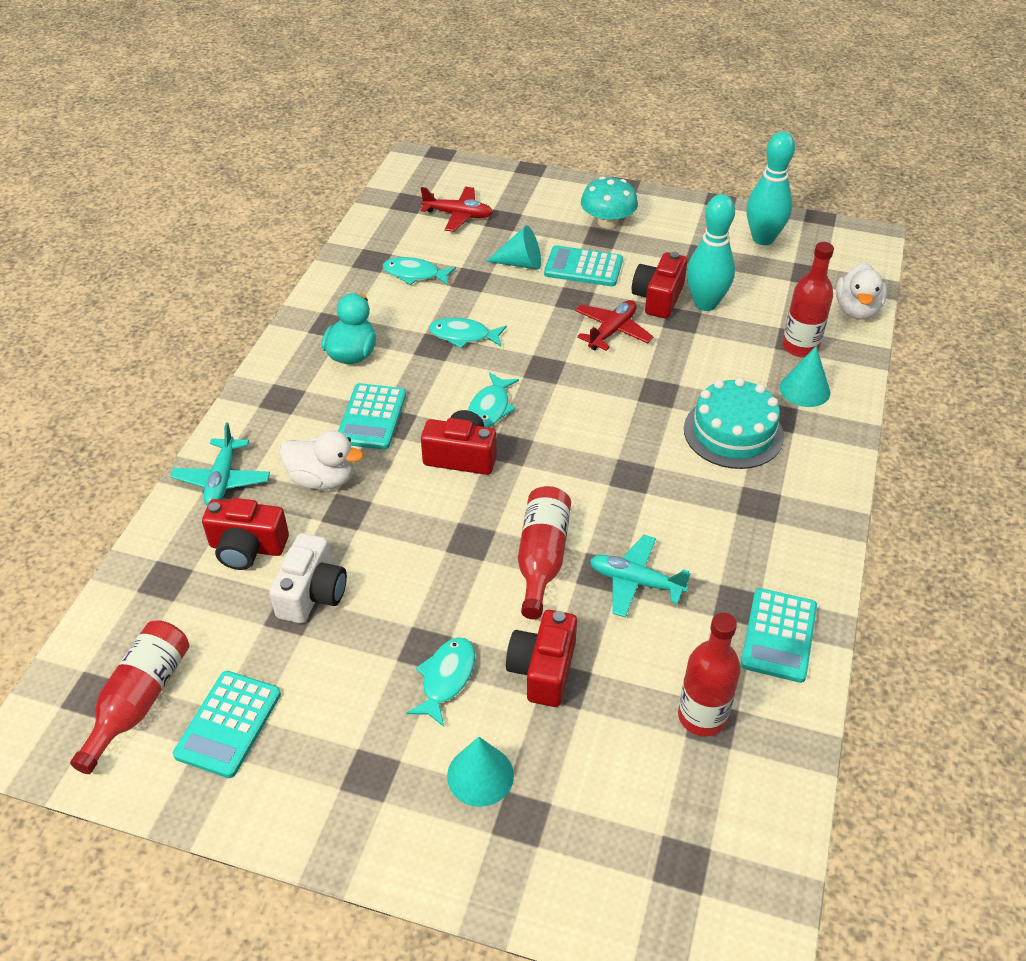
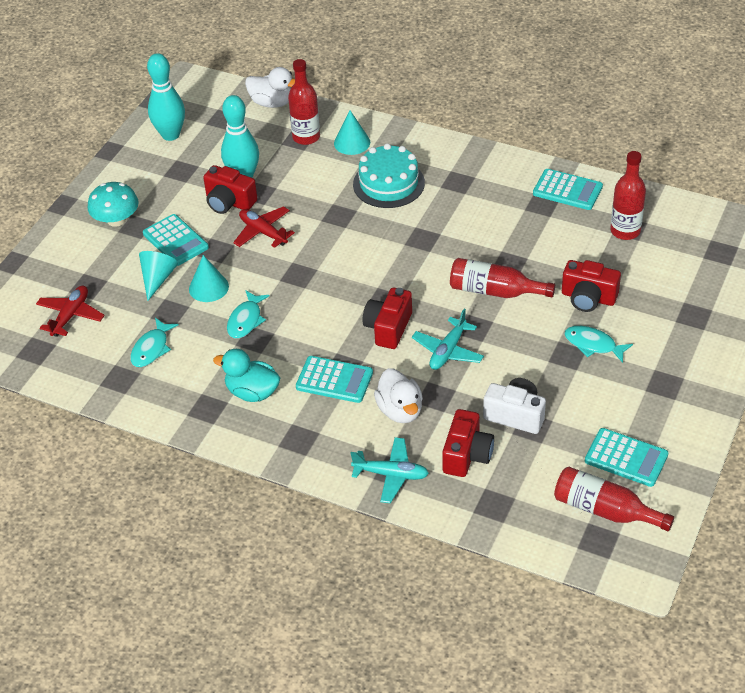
camera: 80 degrees left, 0 degrees up
(322, 479) = (400, 410): white duck -> white duck turned 135 degrees clockwise
(480, 775) = (665, 332): turquoise cone -> turquoise cone (208, 287)
(490, 408) = (338, 309): turquoise fish -> none
(583, 267) = (175, 241): turquoise calculator -> turquoise calculator turned 60 degrees counterclockwise
(635, 582) = (520, 248): turquoise plane -> turquoise plane (448, 351)

